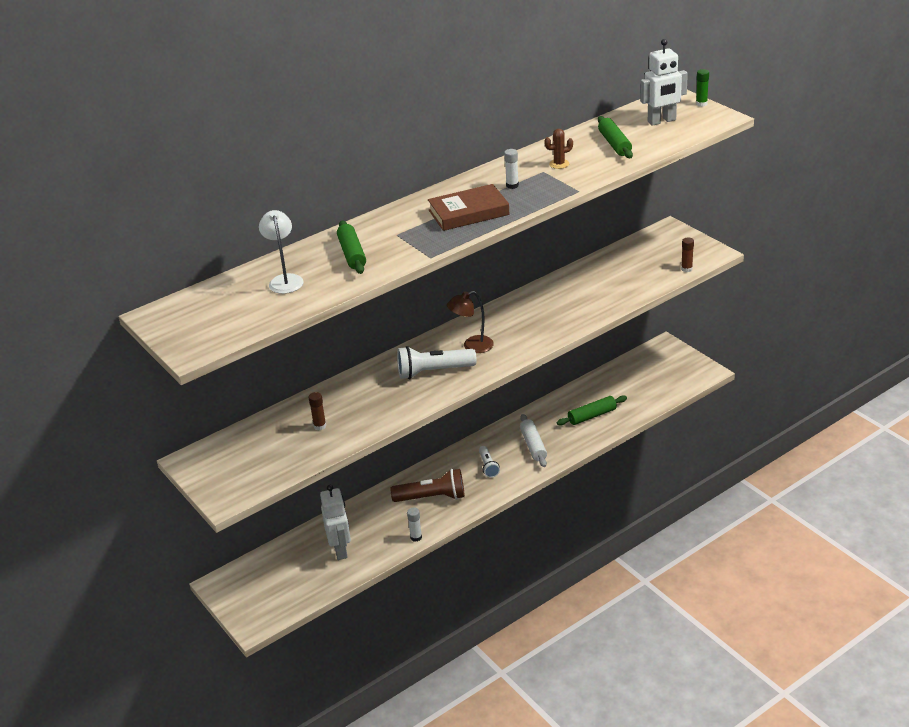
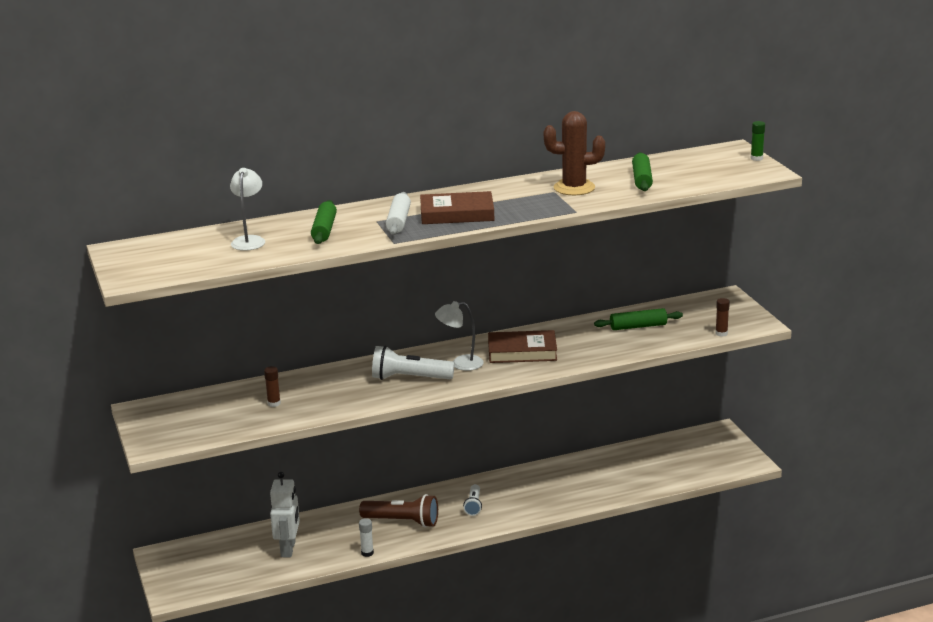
camera: 15 degrees right, 10 degrees down
(472, 346) = (460, 363): brown lamp -> white lamp
(512, 185) = (515, 198): white glue stick -> none
(521, 322) = (522, 352): none -> brown book
(533, 445) = (530, 496): white rolling pin -> white rolling pin (398, 221)
(559, 164) = (574, 188): brown cactus -> brown cactus, size x1.99
(592, 416) = (606, 481): green rolling pin -> green rolling pin (638, 326)
(662, 121) = (704, 167): white robot -> none

